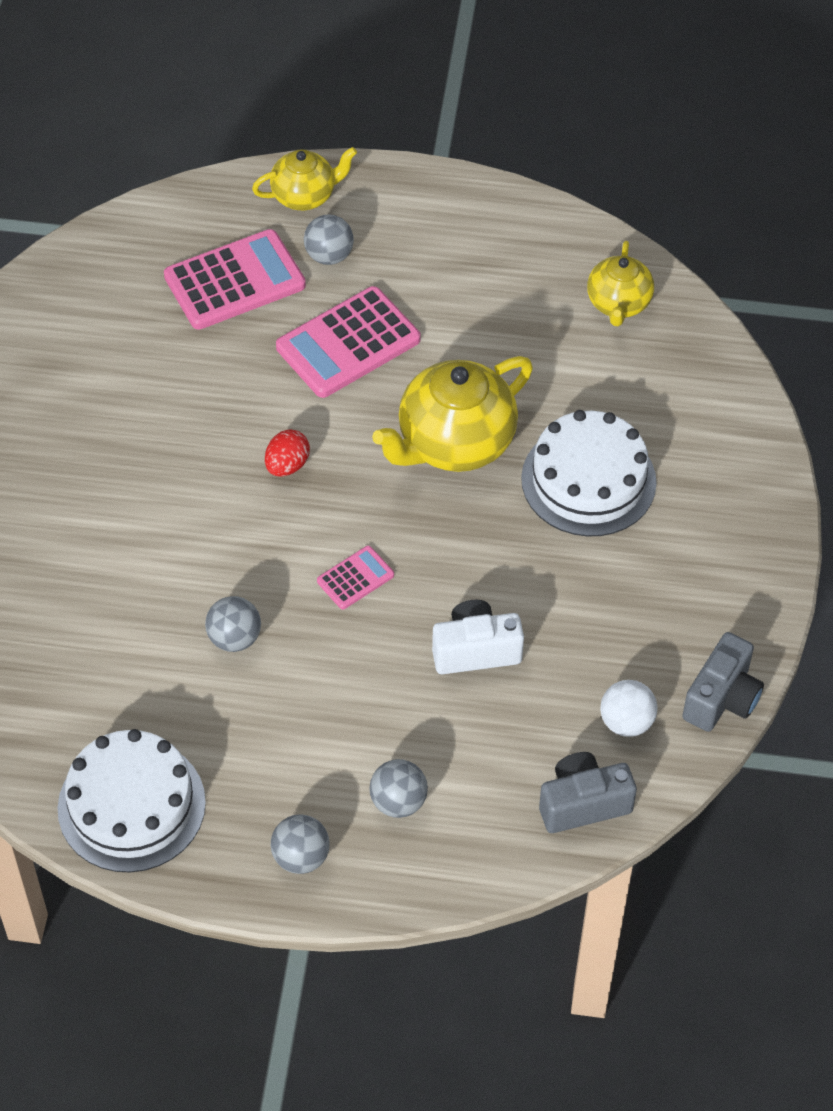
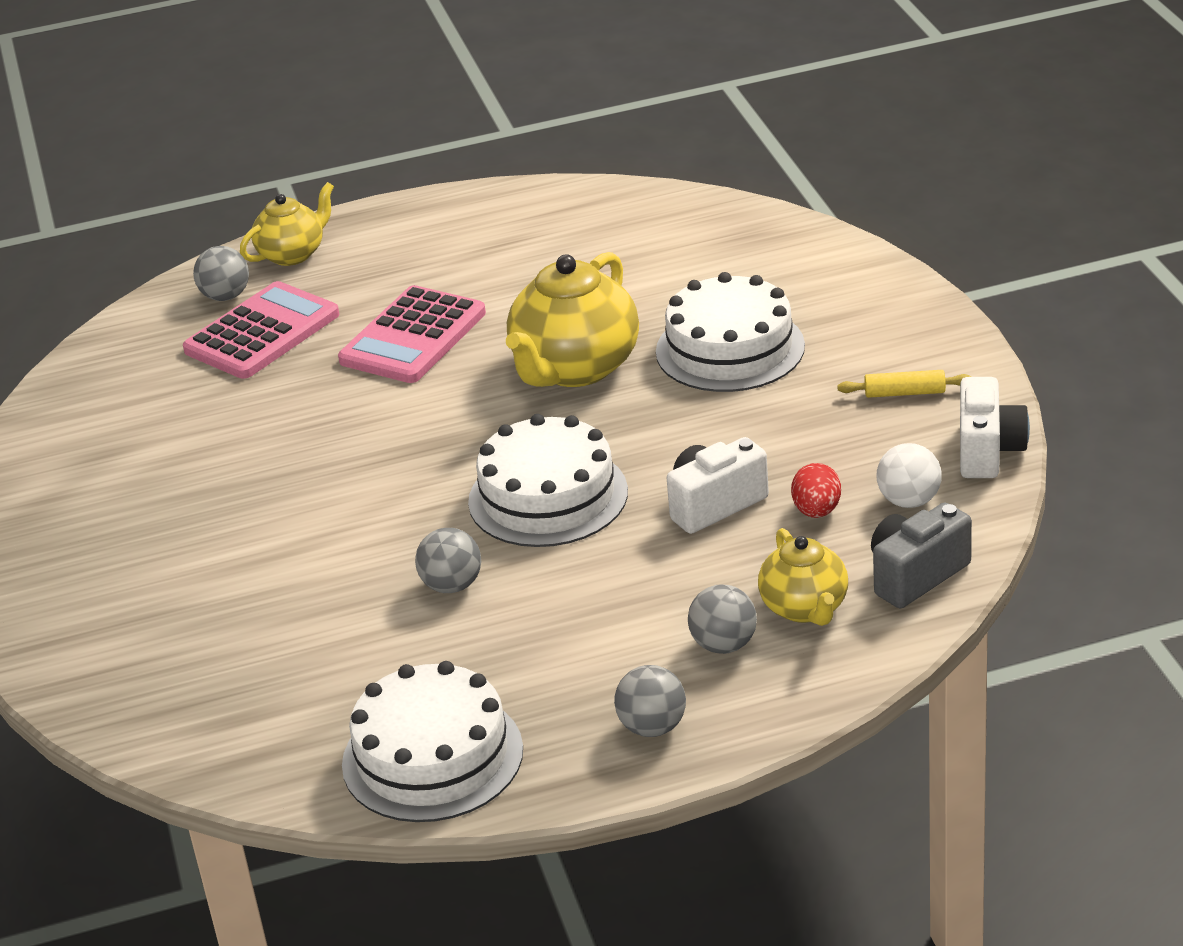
camera: 20 degrees left, 20 degrees down
(287, 465) = (413, 441): red egg -> red egg (816, 511)
(329, 256) = (348, 285): grey ball -> grey ball (226, 296)
(355, 578) = (548, 496): pink calculator -> white cake
(618, 304) = (662, 226): yellow teapot -> yellow teapot (805, 608)
(696, 600) = (905, 393): none -> yellow rolling pin
(722, 698) = (988, 451): grey camera -> white camera

